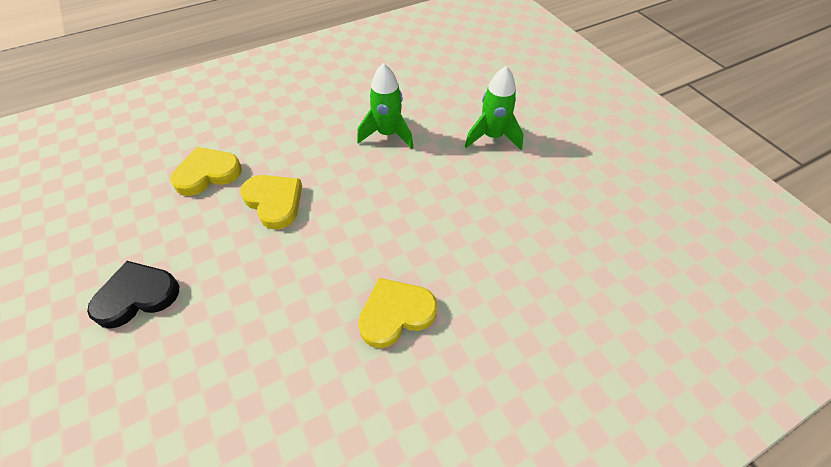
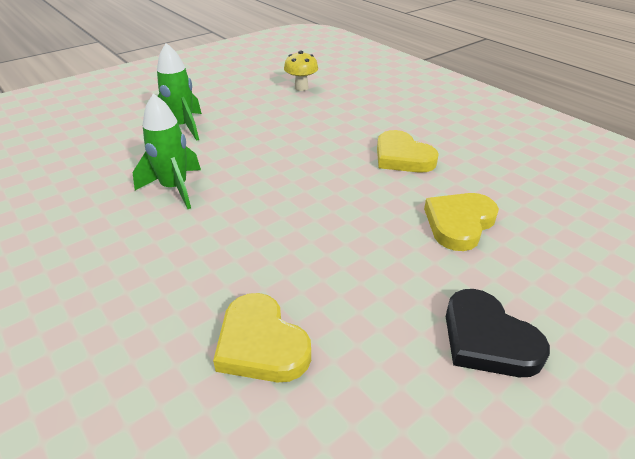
camera: 100 degrees left, 15 degrees down
(274, 202) = (301, 256): yellow heart -> yellow heart (459, 223)
(592, 243) = (301, 88): none -> yellow mushroom

